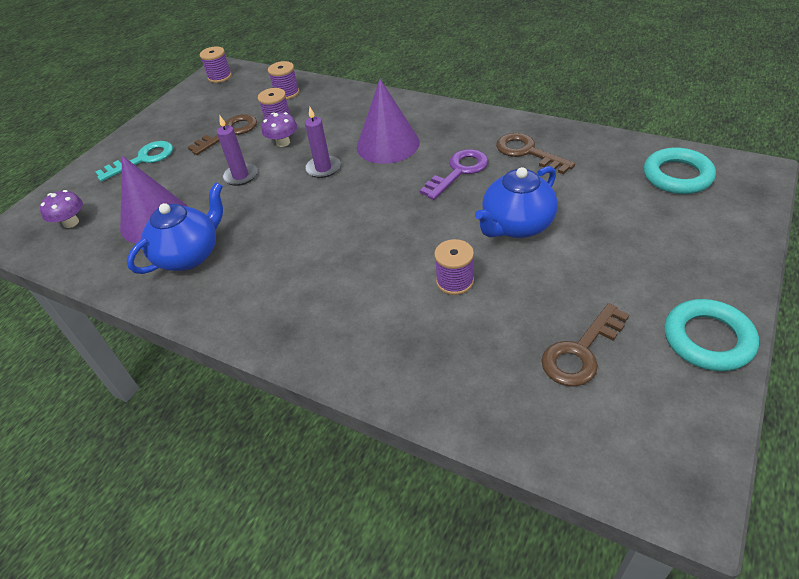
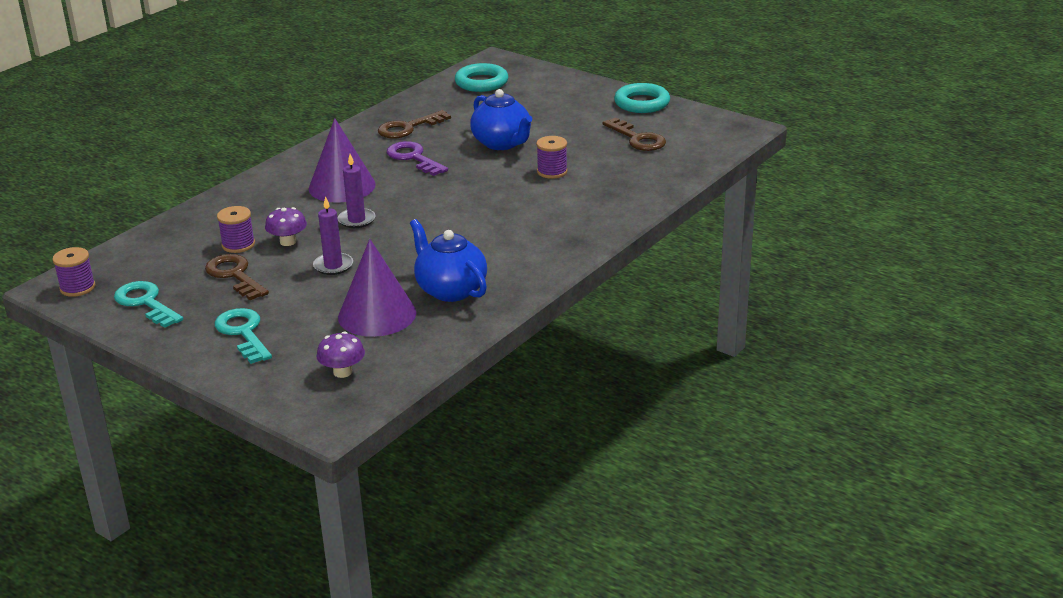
camera: 85 degrees left, 15 degrees down
(194, 107) = (146, 303): none -> turquoise key
(287, 93) = (177, 239): purple spool -> none

